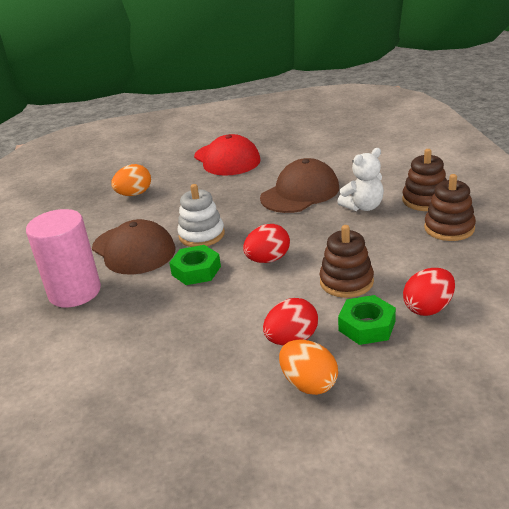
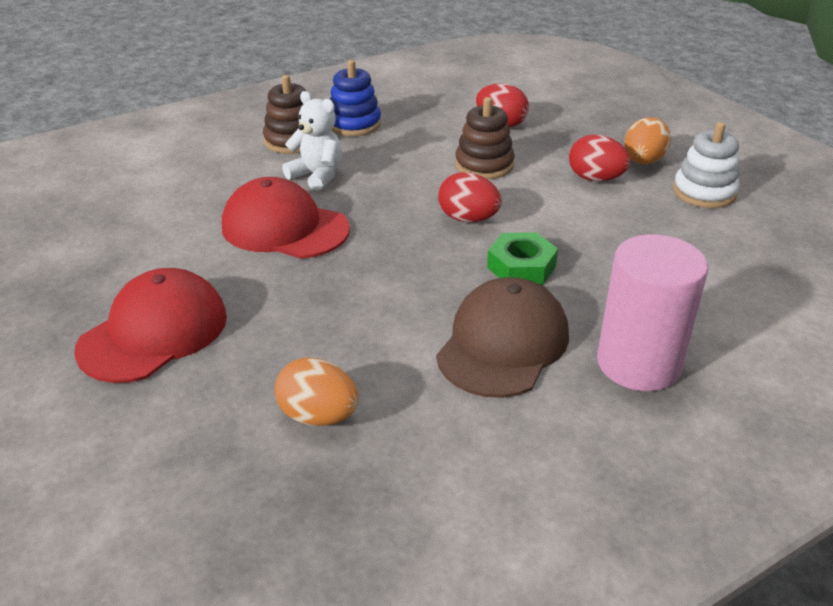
camera: 115 degrees left, 5 degrees up
(201, 235) = (434, 287): white stacking toy -> white stacking toy (704, 192)
(300, 193) = (284, 228): brown cap -> red cap
(367, 326) = (547, 147): green nut -> none
(449, 228) = (354, 124): brown stacking toy -> blue stacking toy

